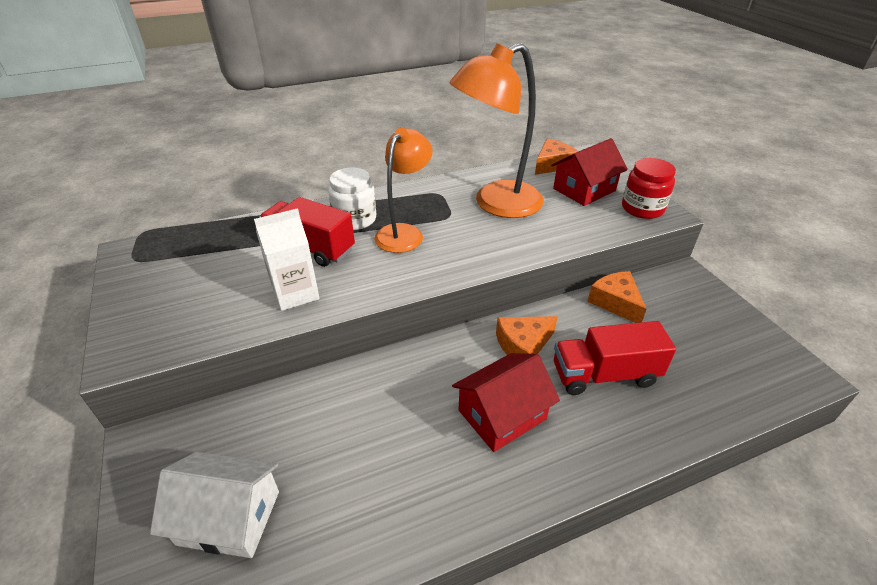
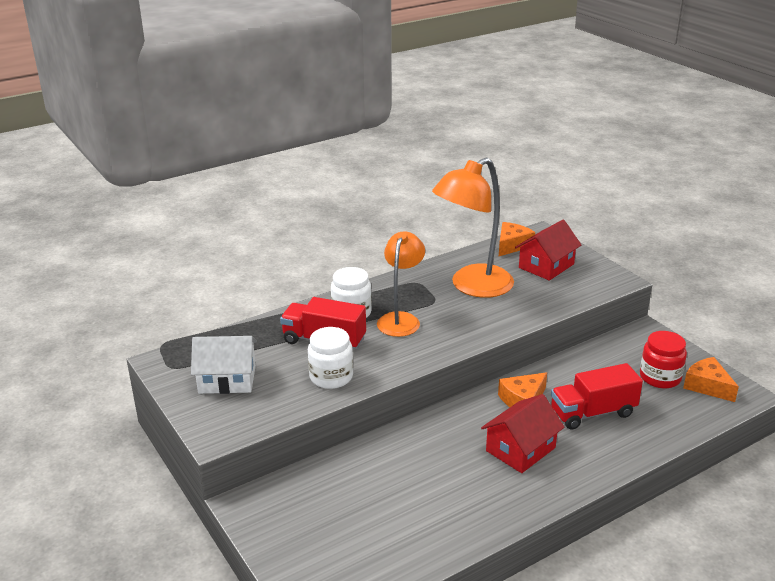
camera: 10 degrees left, 10 degrees down
(229, 517) = (340, 538): white house -> white house (227, 379)
(295, 293) = (331, 377): white carton -> white jar
(615, 302) = (591, 359): orange cheese -> orange cheese (707, 386)
(642, 208) = (599, 277): red jar -> red jar (660, 377)

